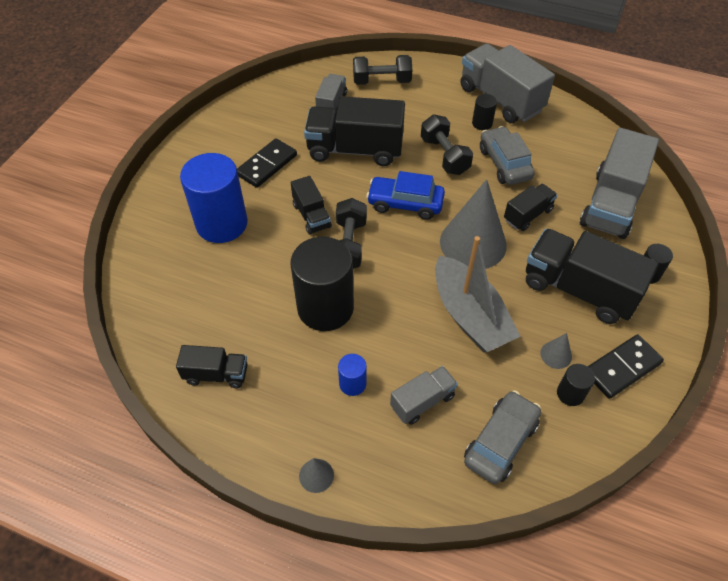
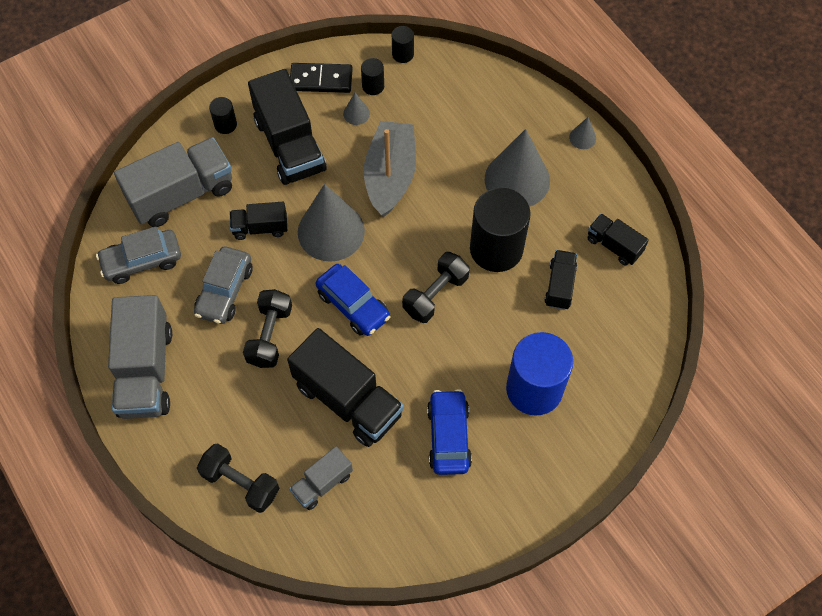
camera: 145 degrees left, 10 degrees up
(267, 165) = (448, 436): black domino -> blue car
(311, 216) = (446, 345): black truck -> black truck (560, 285)
(352, 384) = (517, 179): blue cylinder -> grey cone
(422, 401) = (477, 139): grey truck -> none
(482, 123) = (196, 351): black cylinder -> black cylinder (403, 54)
(500, 442) = (447, 87): grey car -> grey car (142, 261)

